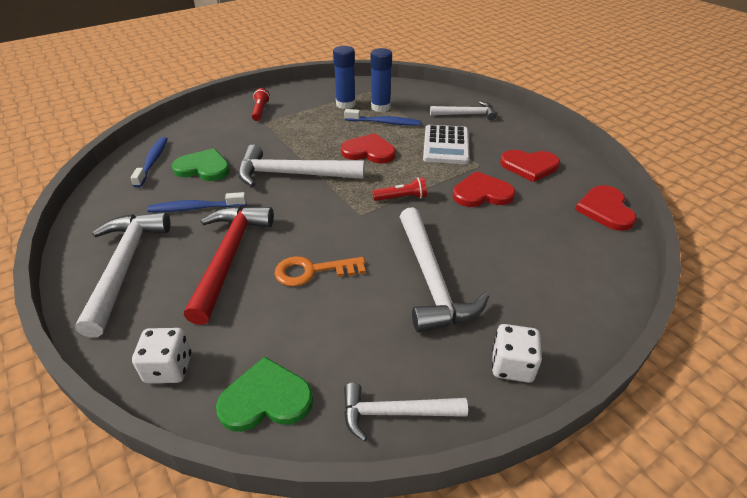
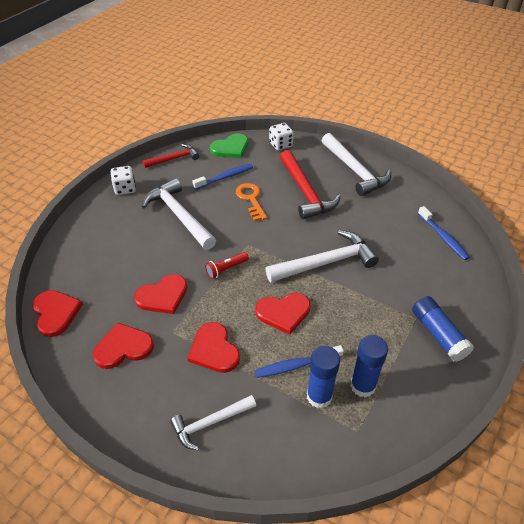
camera: 155 degrees right, 5 degrees up
(195, 208) = (362, 212): blue toothbrush -> blue toothbrush (225, 177)
(203, 168) = (399, 245): green heart -> none
(260, 111) = (438, 334): red flashlight -> blue glue stick
(312, 271) = (251, 199): orange key -> orange key turned 75 degrees counterclockwise
(395, 412) = (174, 159): white hammer -> red hammer
(446, 145) = (214, 350): white calculator -> red heart

